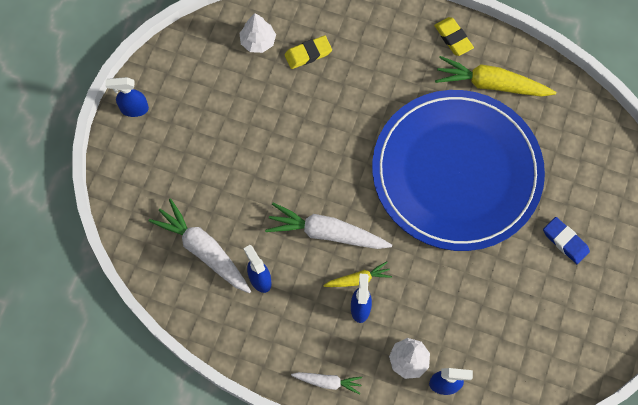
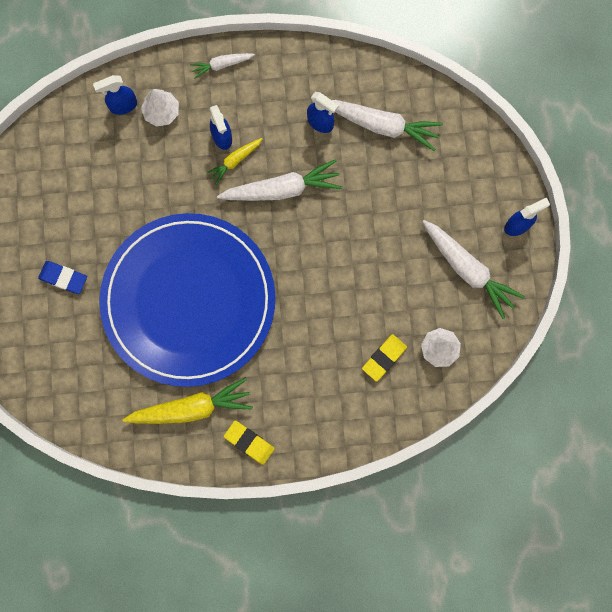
camera: 155 degrees right, 10 degrees up
(198, 92) = (467, 269): none -> white carrot

